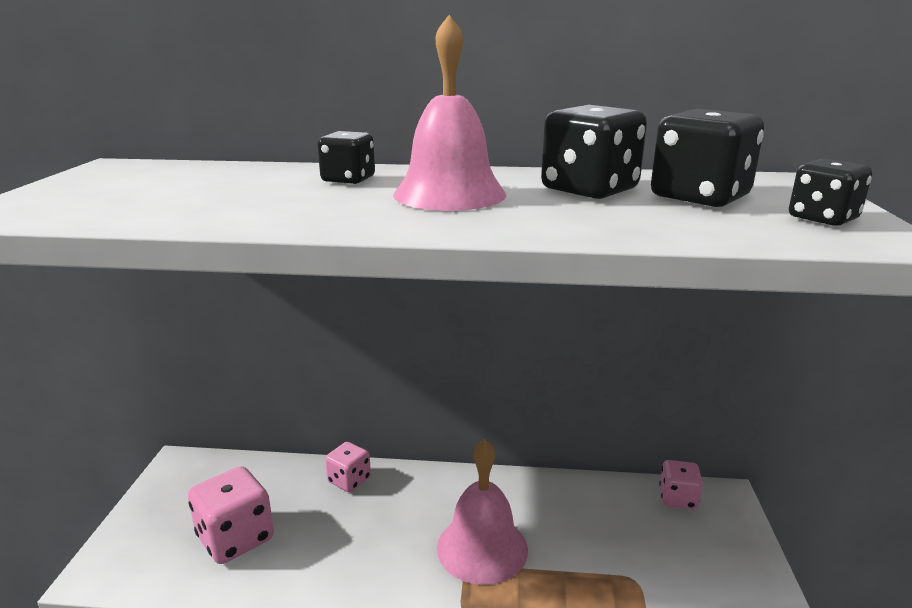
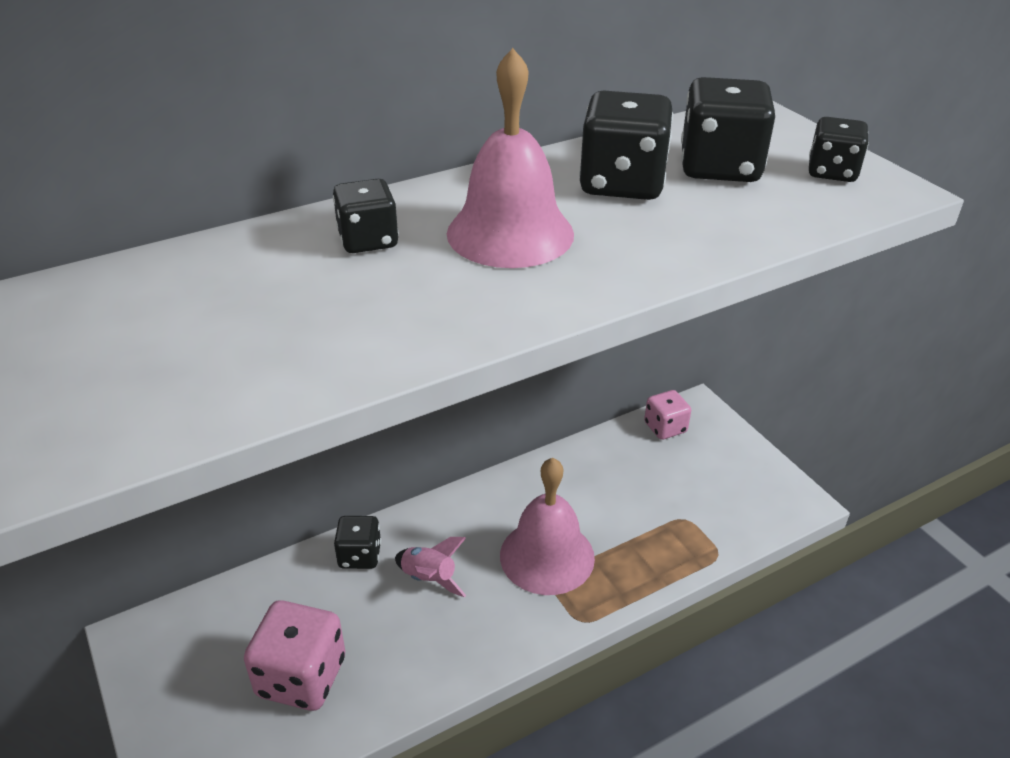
camera: 35 degrees left, 15 degrees up
(349, 480) = (360, 555): pink dice -> black dice
(379, 519) = (429, 579): none -> pink rocket

